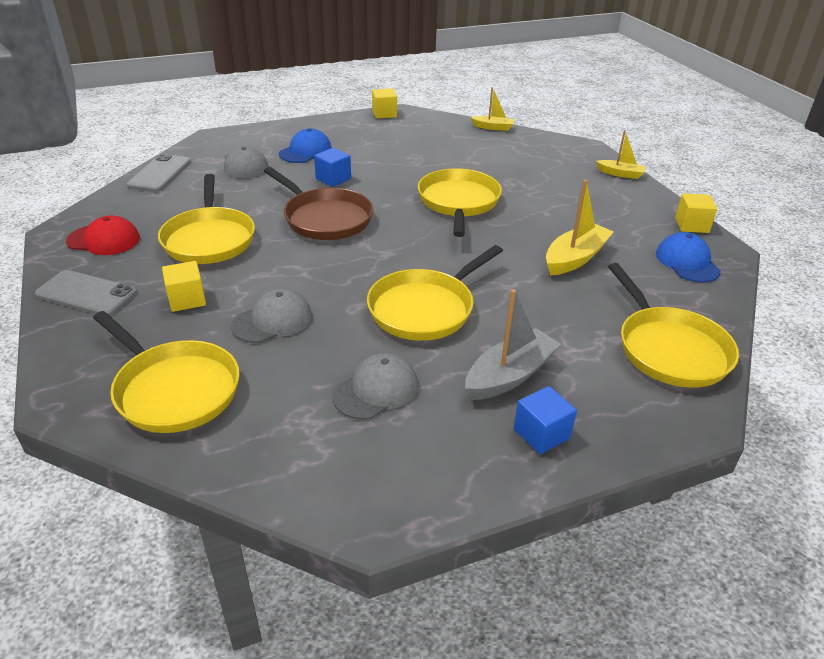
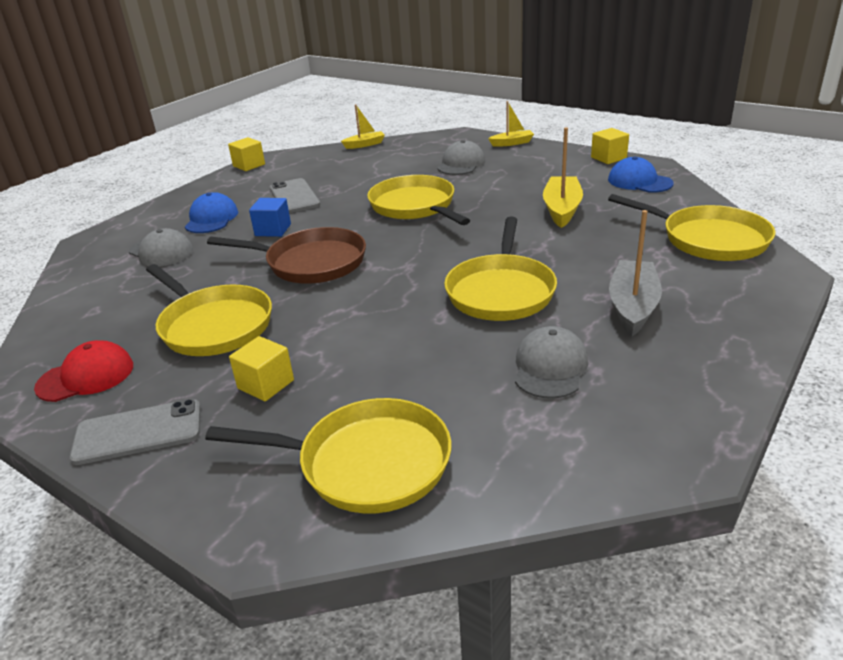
camera: 30 degrees left, 5 degrees down
(160, 174) = (69, 293): grey phone -> grey phone (294, 196)
(272, 320) = (380, 361): grey cap -> grey cap (461, 164)
(541, 434) = (711, 333): blue cube -> none

